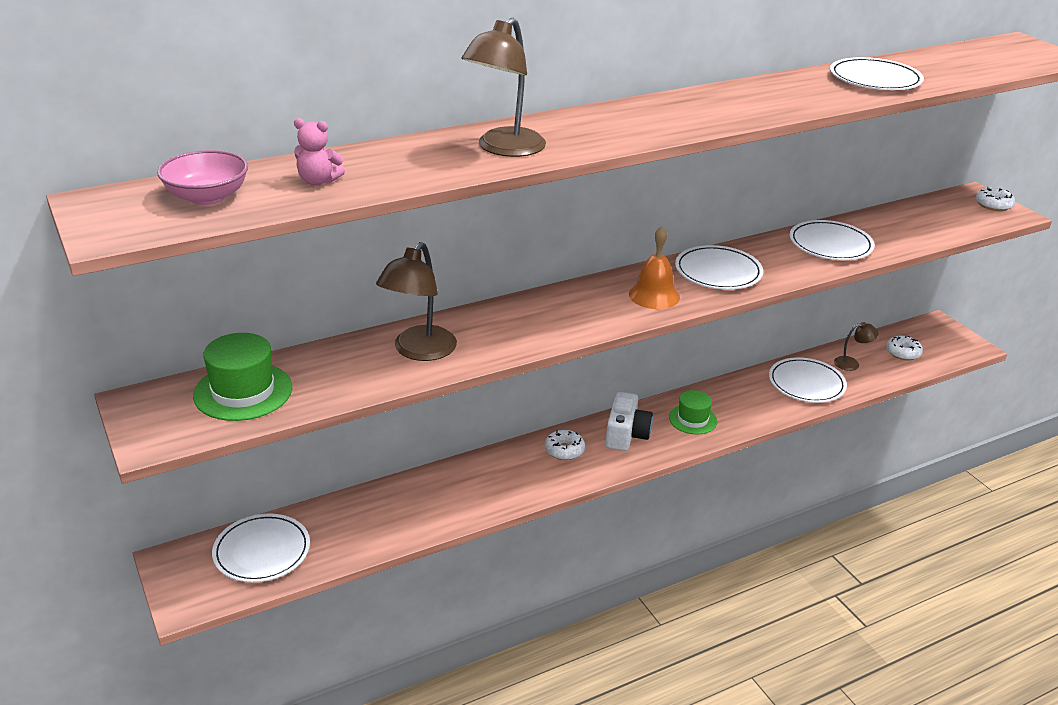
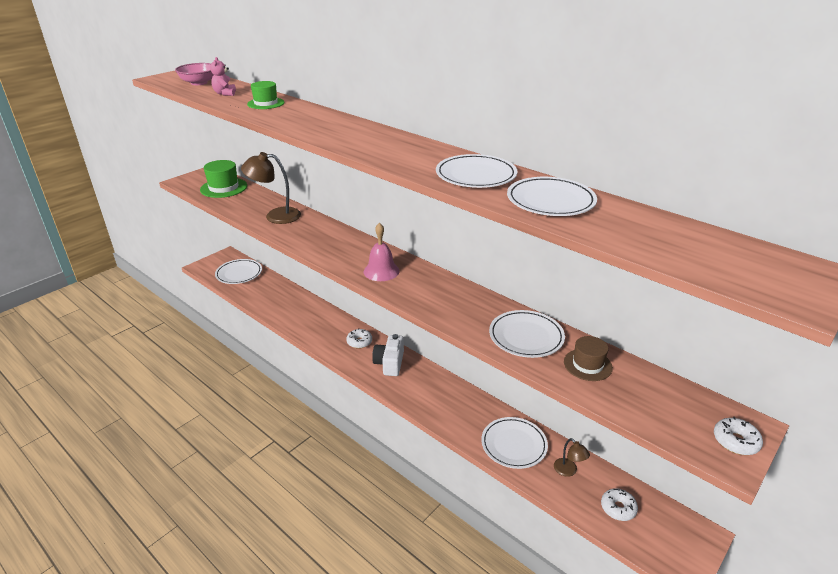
camera: 70 degrees right, 0 degrees up
(504, 149) = (290, 116): brown lamp -> none
(626, 434) = (389, 363): white camera -> white camera turned 105 degrees clockwise
(654, 295) = (381, 271): orange bell -> pink bell
(692, 419) = (424, 390): green hat -> green hat (266, 103)
(718, 272) = (433, 290): white plate -> white plate (476, 175)
(884, 229) = (587, 365): none -> brown hat

